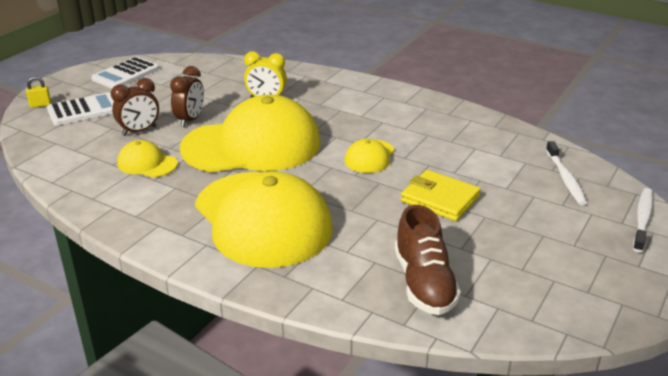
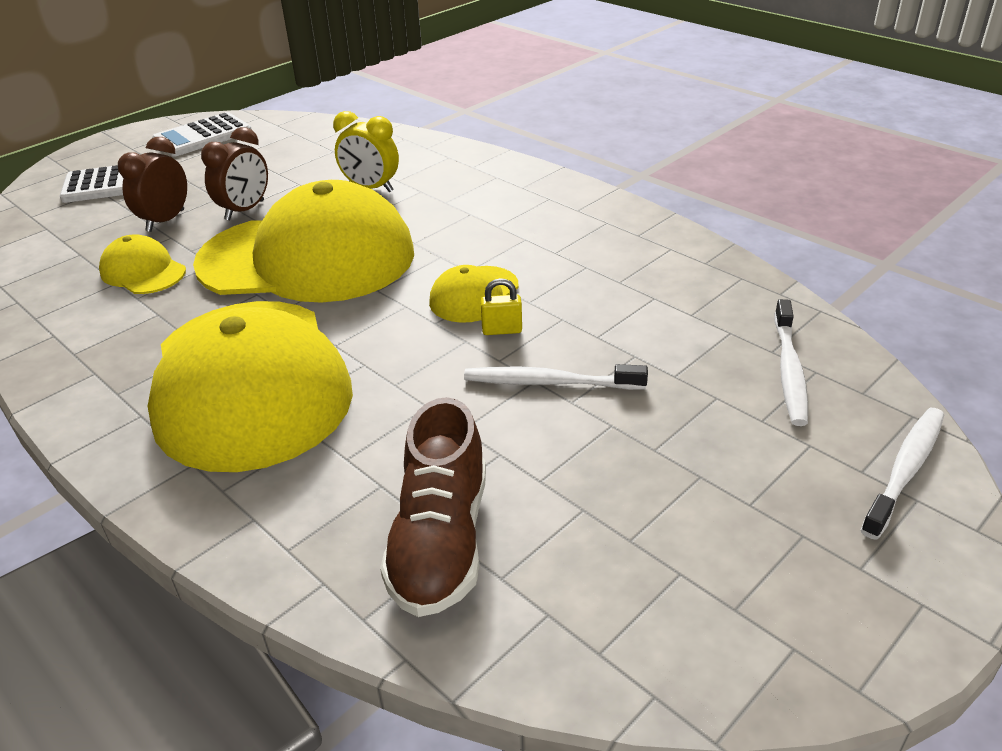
camera: 15 degrees right, 5 degrees up
(40, 105) = (65, 171): yellow padlock -> yellow padlock (502, 330)
(139, 131) = (165, 221): brown clock -> brown clock turned 135 degrees clockwise
(440, 199) = (549, 382): yellow wallet -> white toothbrush

